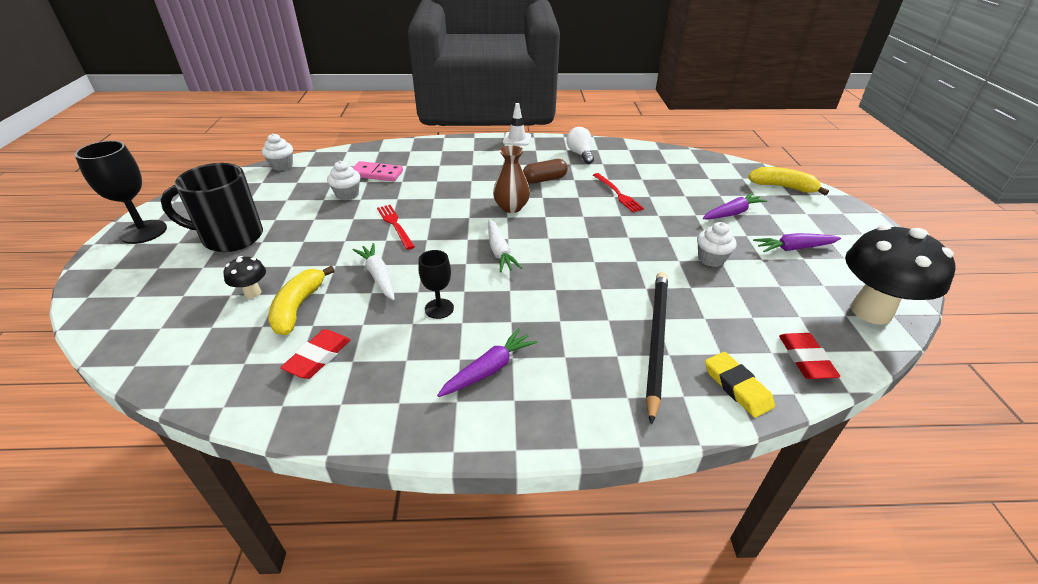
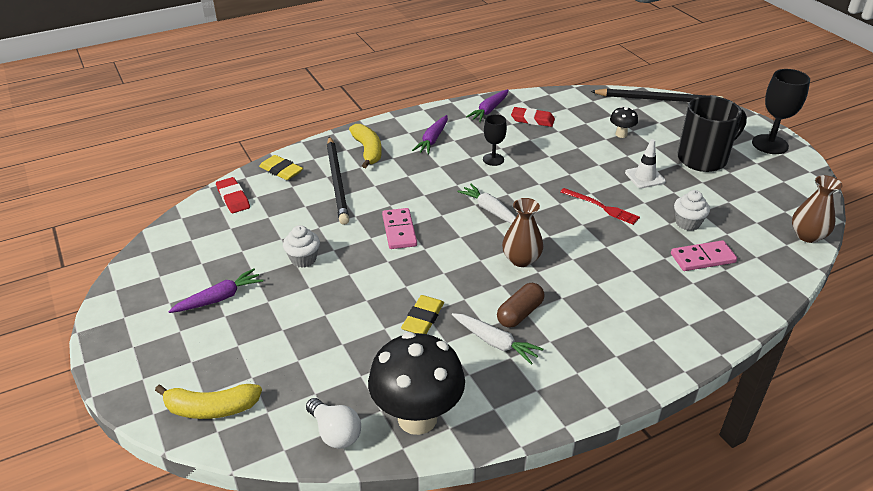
camera: 155 degrees right, 0 degrees up
(113, 331) = (658, 99): none -> black pencil
(282, 166) = (807, 236): white cupcake -> brown vase
(298, 307) = (580, 136): yellow banana -> yellow banana (368, 151)
(318, 357) = (532, 120): red eraser -> red eraser turned 75 degrees counterclockwise
(378, 276) = (558, 166): white carrot -> white carrot (495, 342)
(517, 139) = (624, 389): white traffic cone -> white traffic cone (645, 177)
(580, 154) = (511, 384): white light bulb -> white light bulb (335, 433)
(604, 258) = (399, 230): none -> pink domino
(618, 194) = (423, 318): red fork -> yellow eraser
(732, 213) = (283, 330): purple carrot -> purple carrot (489, 110)
(871, 311) = (168, 248): black mushroom -> black mushroom (417, 418)

